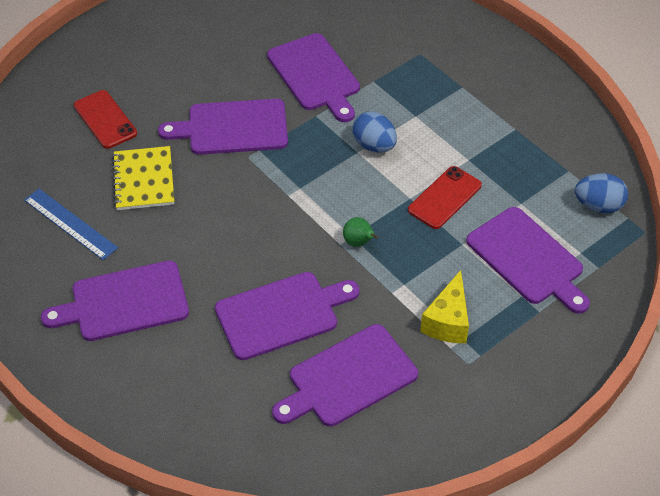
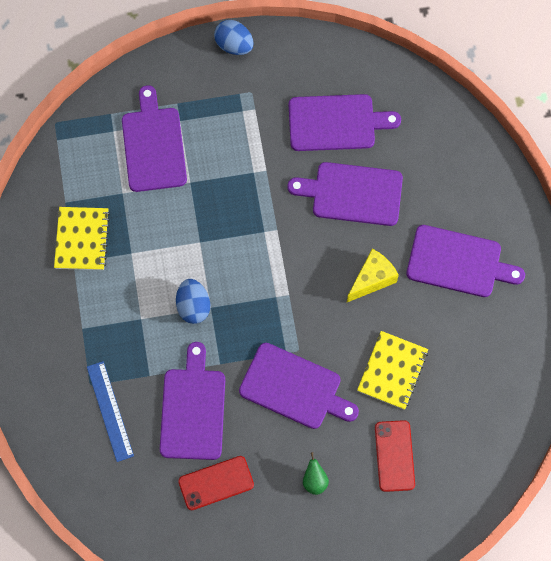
camera: 150 degrees left, 20 degrees up
(70, 224) = (468, 357): blue ruler -> blue ruler (110, 411)
(358, 242) = (263, 223): green pear -> green pear (314, 480)
(444, 198) = (174, 228): red phone -> red phone (216, 483)
(448, 321) = (243, 128): yellow cheese -> yellow cheese (372, 279)
(524, 149) = (82, 239): none -> yellow notebook
(598, 205) = (69, 161): blue egg -> blue egg (234, 45)

